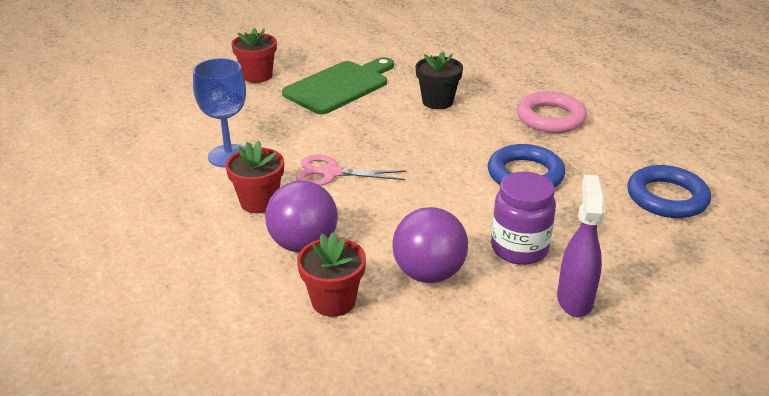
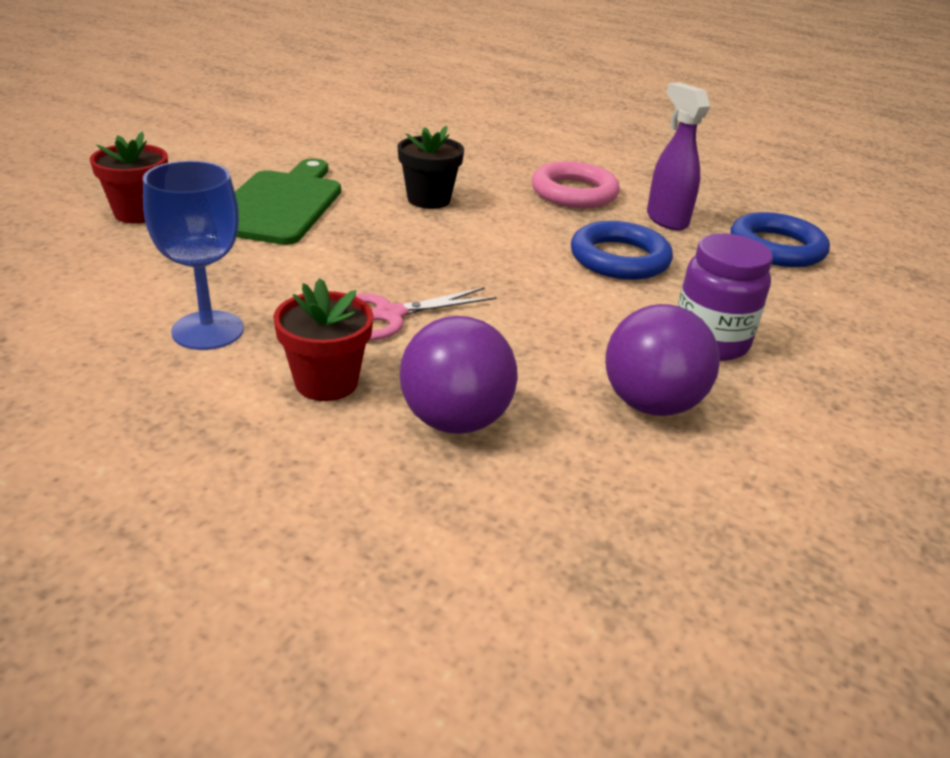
camera: 35 degrees left, 0 degrees up
(333, 301) = (580, 483): red flower pot -> none
(574, 299) = (827, 380): purple spray bottle -> purple spray bottle (666, 220)

